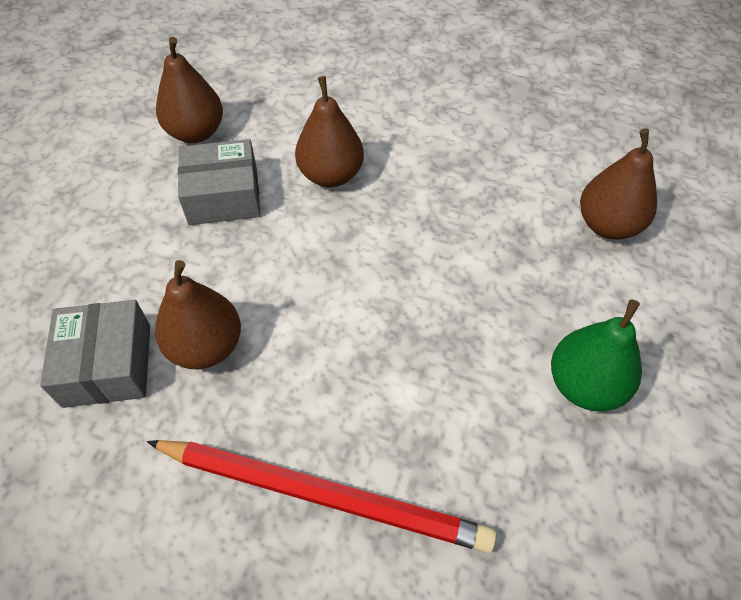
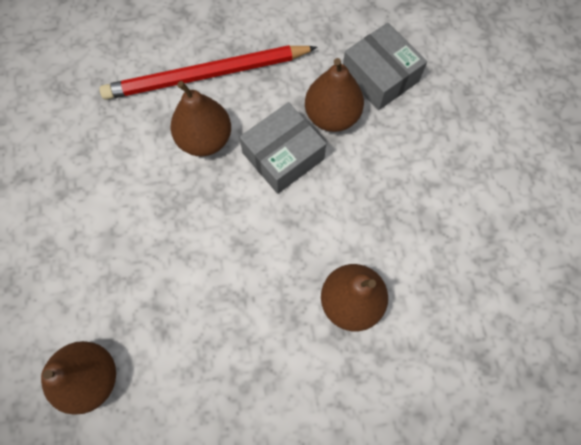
camera: 150 degrees right, 15 degrees up
(196, 133) = (499, 284): brown pear -> brown pear (205, 139)
(223, 196) = (418, 232): grey box -> grey box (283, 156)
(585, 385) = (75, 216): green pear -> none

